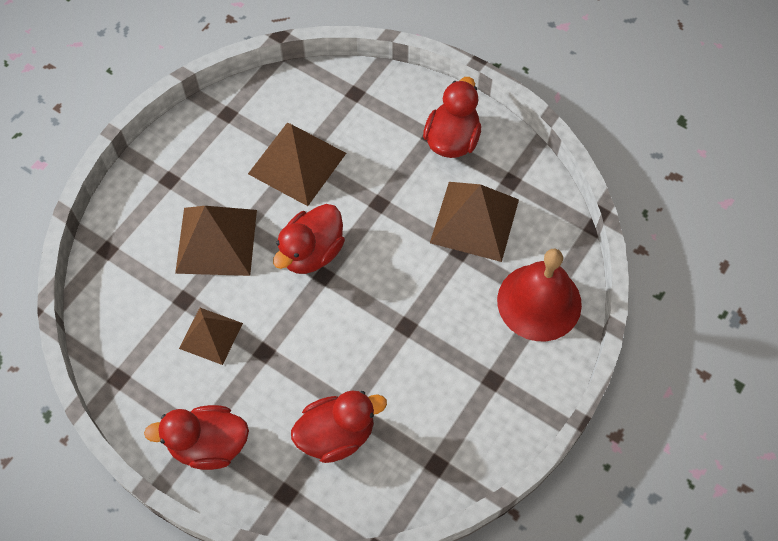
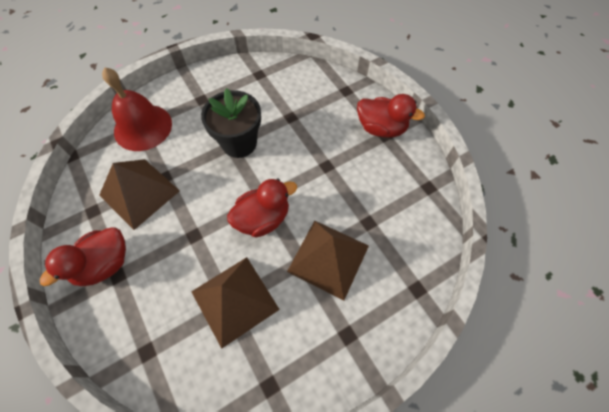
camera: 155 degrees left, 0 degrees up
(211, 335) = (357, 190): brown pyramid -> none
(336, 434) = (304, 106): red duck -> none
(396, 335) = (239, 143): none -> black flower pot

